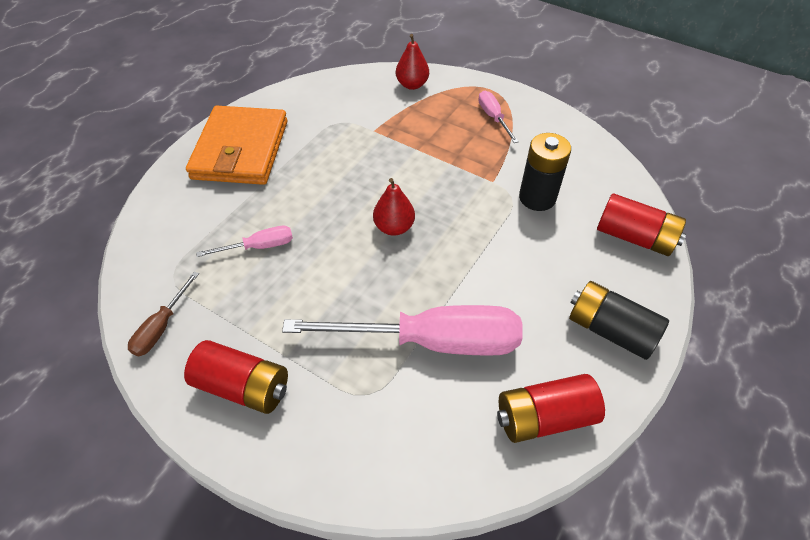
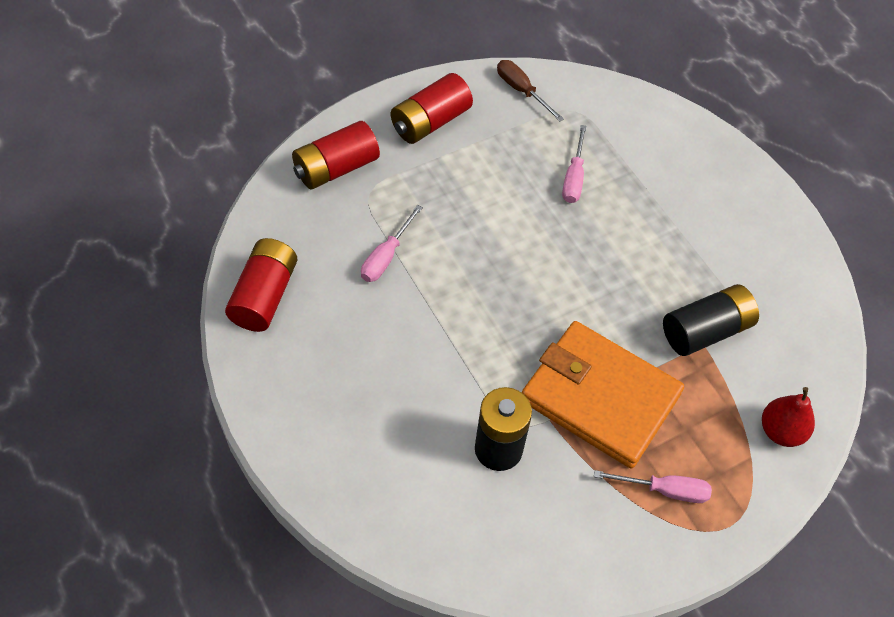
camera: 115 degrees right, 5 degrees up
(241, 149) = (729, 208): orange wallet -> orange wallet (600, 397)
(394, 227) = (535, 291): red pear -> none
(431, 341) = (386, 256): pink screwdriver -> pink screwdriver, size x0.46
(610, 330) = (299, 400): black battery -> black battery (706, 330)
(635, 237) = (383, 509): red battery -> red battery (336, 168)

